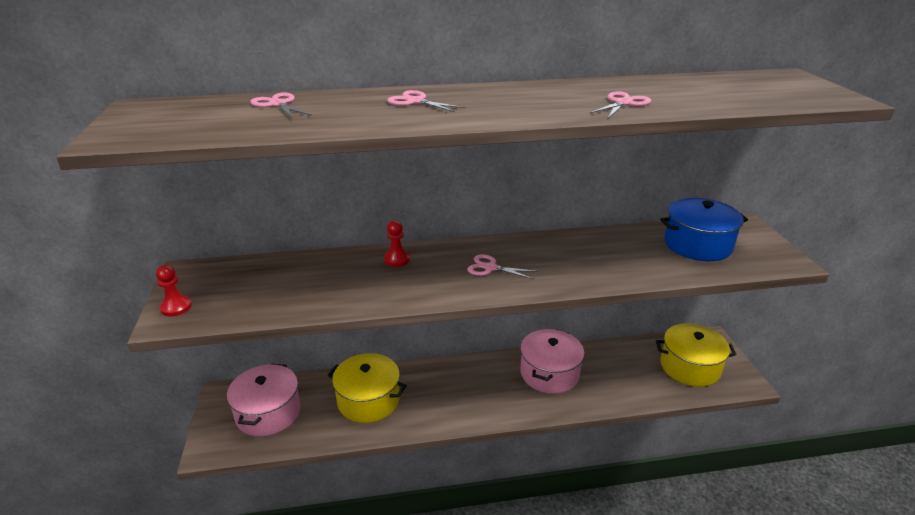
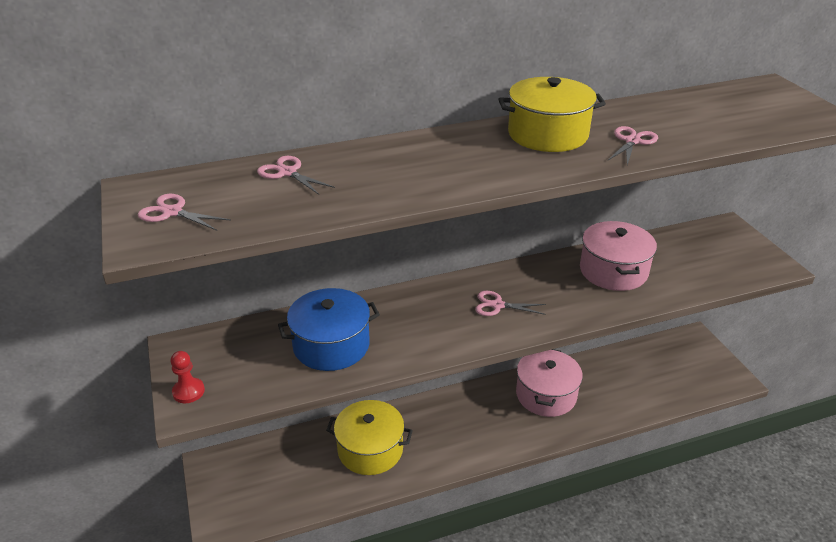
camera: 10 degrees left, 5 degrees up
(268, 413) = (268, 478): pink pot -> pink pot (613, 271)
(396, 259) = (398, 306): red pawn -> none
(415, 101) = (428, 156): pink scissors -> pink scissors (172, 212)
(690, 367) = (680, 370): yellow pot -> yellow pot (547, 134)
(697, 245) = (689, 255): blue pot -> blue pot (331, 345)

